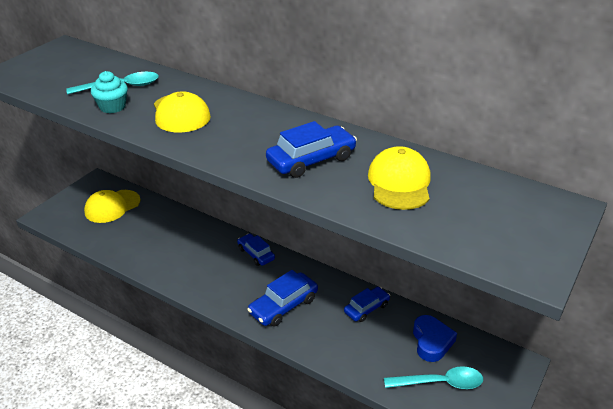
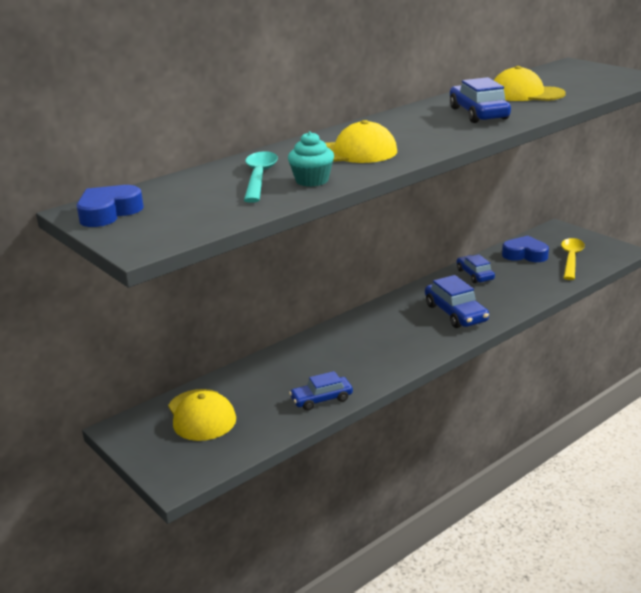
camera: 70 degrees left, 10 degrees down
(58, 53) = (108, 213): none -> blue heart
(256, 254) = (366, 320): blue car -> blue car (321, 399)
(439, 383) = (571, 259): turquoise spoon -> yellow spoon

